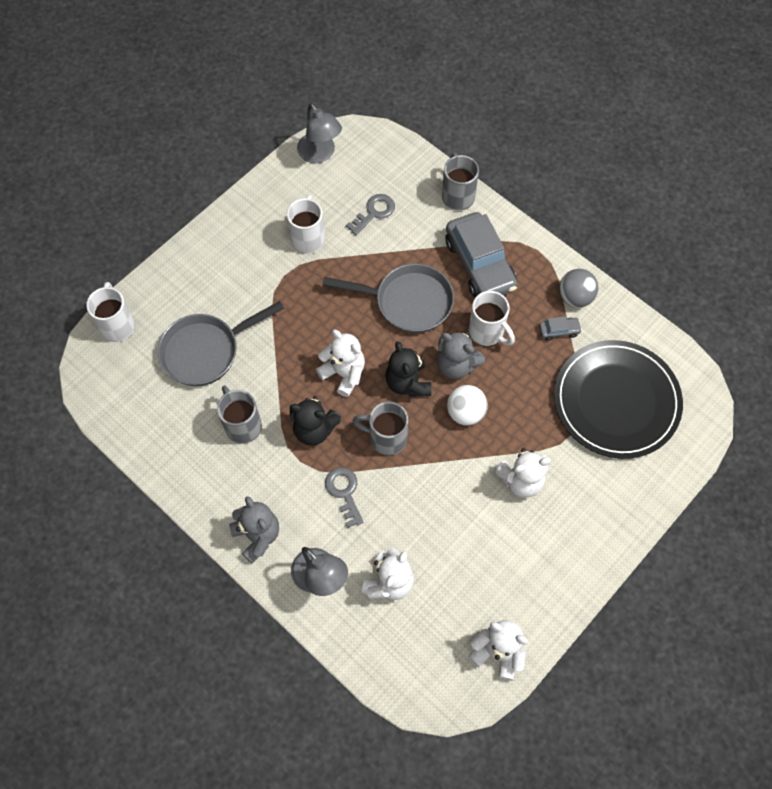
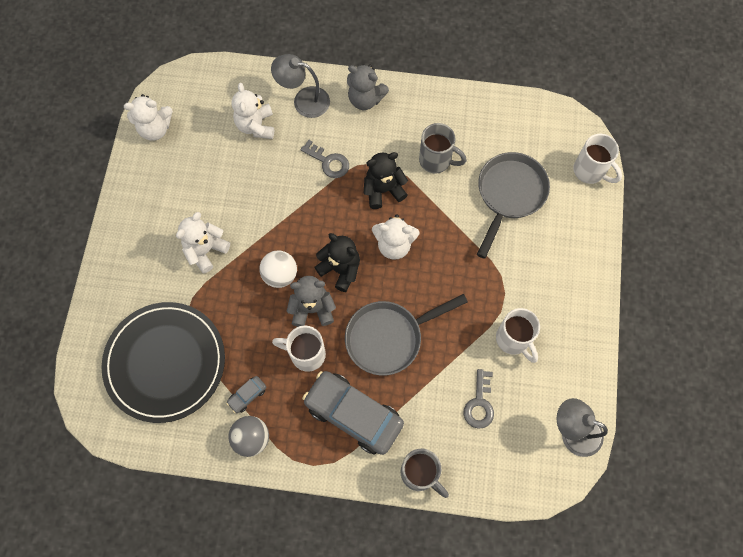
camera: 145 degrees right, 5 degrees up
(386, 438) = (326, 217): grey mug -> none

